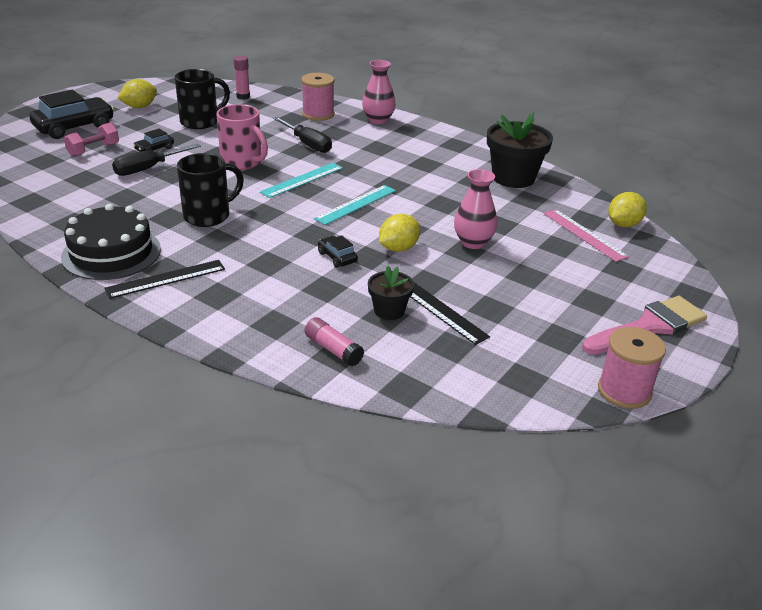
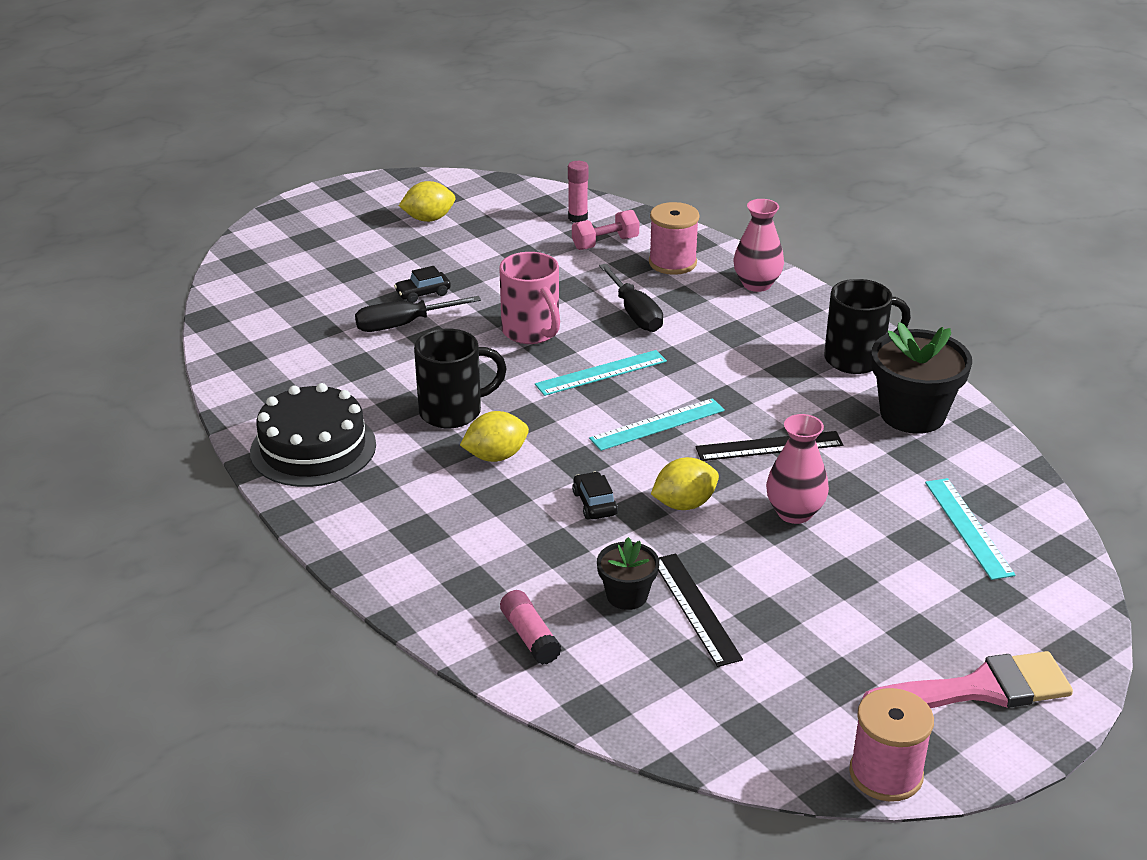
camera: 20 degrees right, 0 degrees up
(74, 127) = (332, 243): black car -> none
(93, 150) = (344, 285): pink dumbbell -> pink dumbbell (605, 243)
(166, 279) = (365, 498): black ruler -> black ruler (769, 446)
(201, 122) = (501, 255): black mug -> black mug (856, 359)
(584, 234) = (968, 527): pink ruler -> turquoise ruler
(623, 224) = (1040, 521): yellow lemon -> yellow lemon (495, 456)

